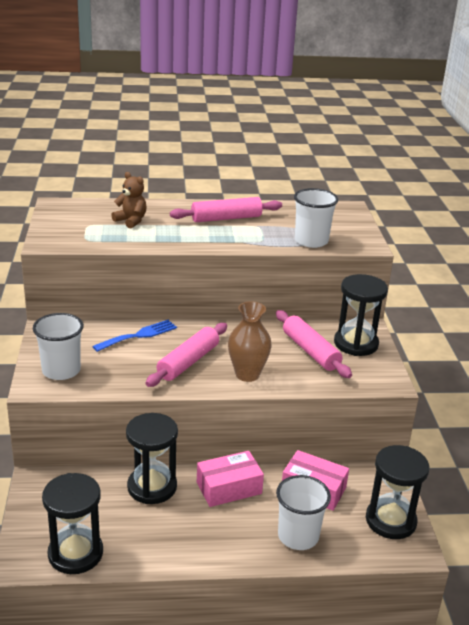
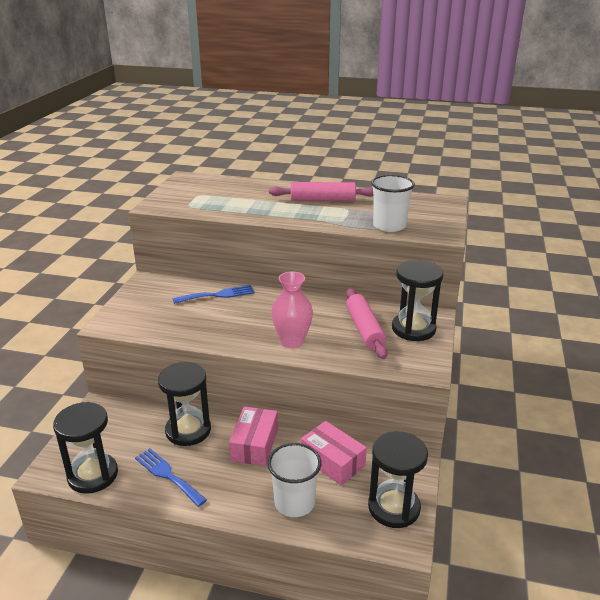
camera: 20 degrees right, 0 degrees up
(61, 370) = (135, 315): white cup -> none
(131, 221) = (237, 195): brown teddy bear -> none
(157, 536) = (168, 475): none -> blue fork
(188, 362) = (246, 323): pink rolling pin -> none
(229, 488) = (254, 444): pink box -> pink box turned 75 degrees counterclockwise
(247, 374) = (292, 342): brown vase -> pink vase

